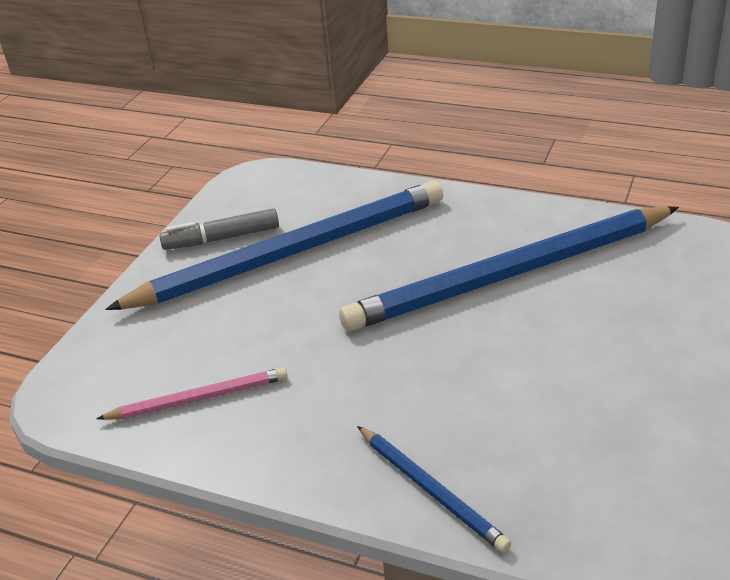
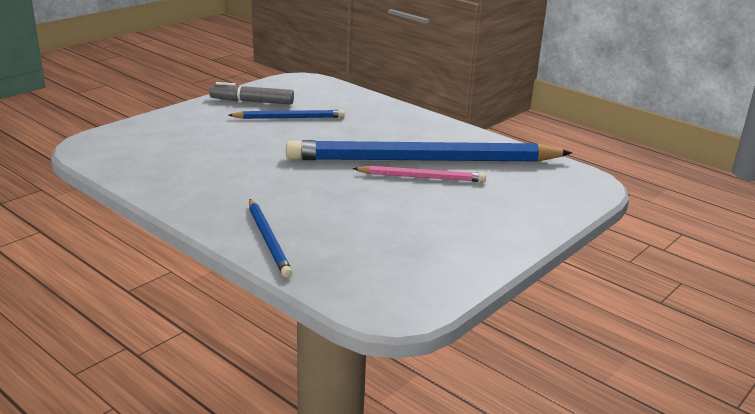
camera: 15 degrees right, 10 degrees down
(198, 398) = (168, 165): pink pencil -> pink pencil (421, 177)
(292, 253) = (289, 118): blue pencil -> blue pencil, size x0.44

